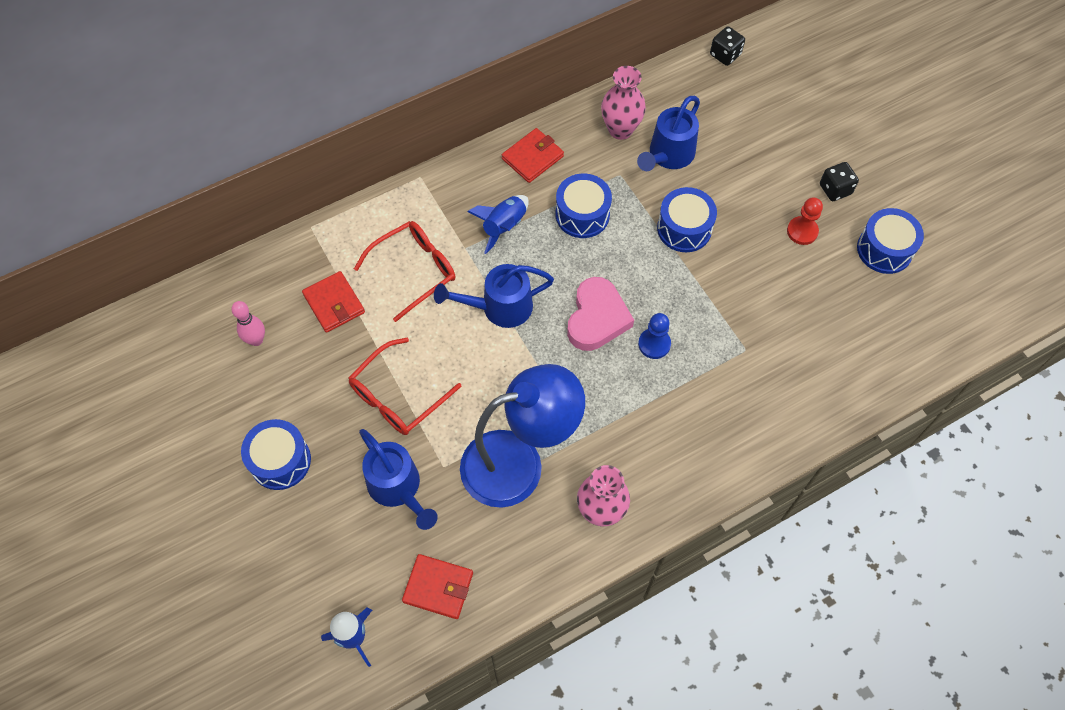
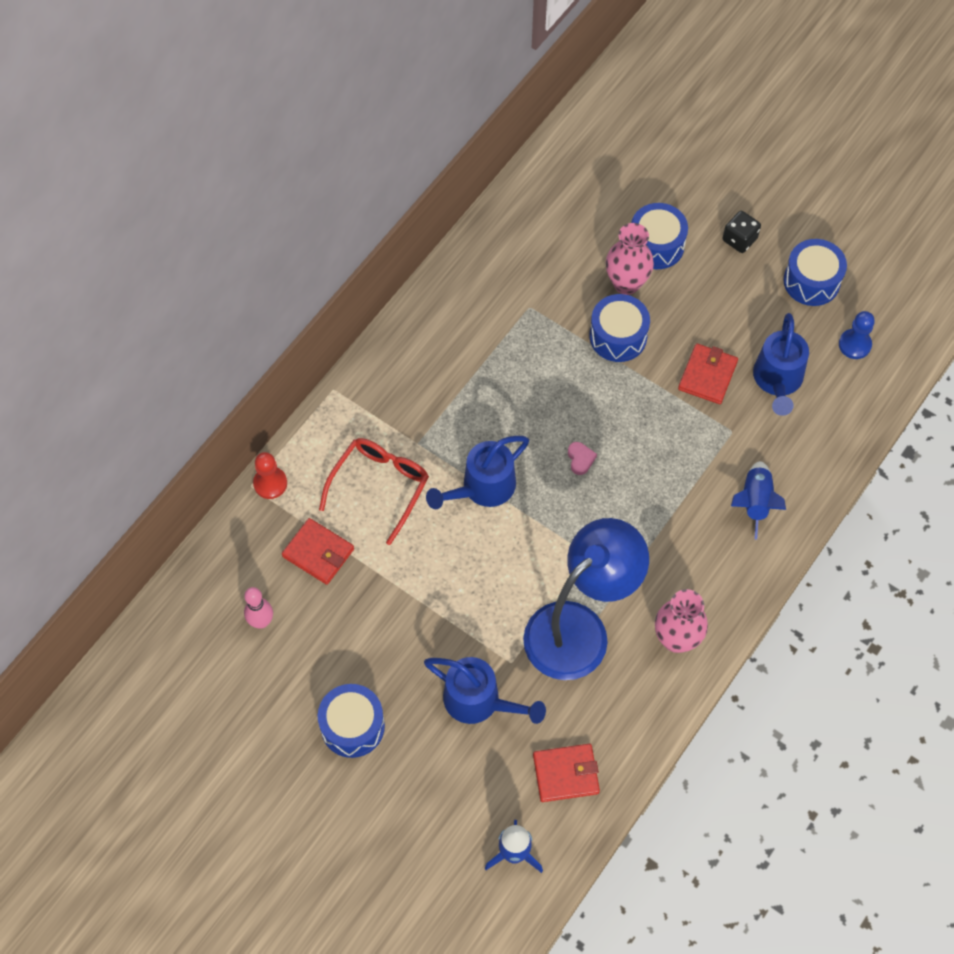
camera: 25 degrees left, 0 degrees up
(398, 395) = (431, 615): red glasses -> none
(504, 226) = (444, 406): blue rocket -> blue rocket (755, 502)
(532, 157) = (435, 324): red wallet -> red wallet (707, 375)
(582, 215) = (514, 362): blue drum -> blue drum (656, 245)
(597, 318) = (580, 459): pink heart -> pink heart, size x0.42
(620, 129) = (506, 260): pink vase -> pink vase (626, 283)
(654, 344) = (646, 462): blue pawn -> blue pawn (854, 345)
(668, 156) = (566, 269): blue watering can -> blue watering can (777, 381)
(725, 55) = (569, 141): black dice -> none
(802, 231) = (729, 294): red pawn -> red pawn (270, 483)

